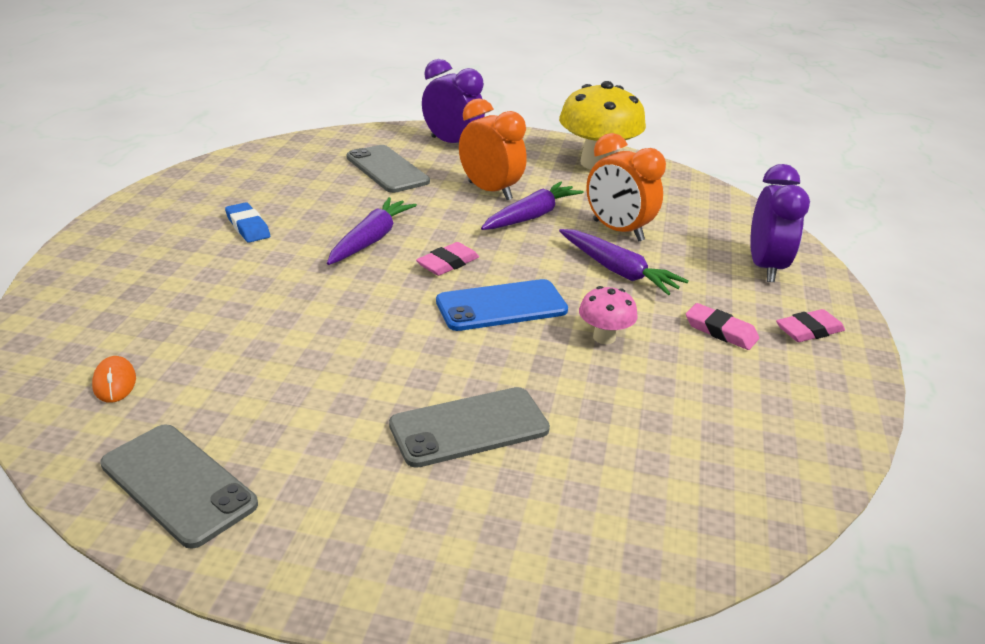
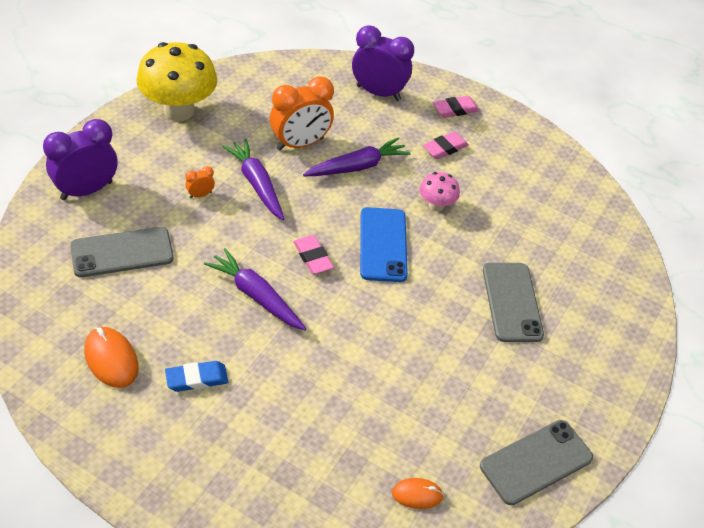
camera: 75 degrees left, 15 degrees up
(257, 186) = (111, 359): none -> orange mouse
(490, 191) = (200, 195): orange clock -> orange clock, size x0.43
(809, 330) = (455, 109): pink eraser -> pink eraser turned 75 degrees clockwise

